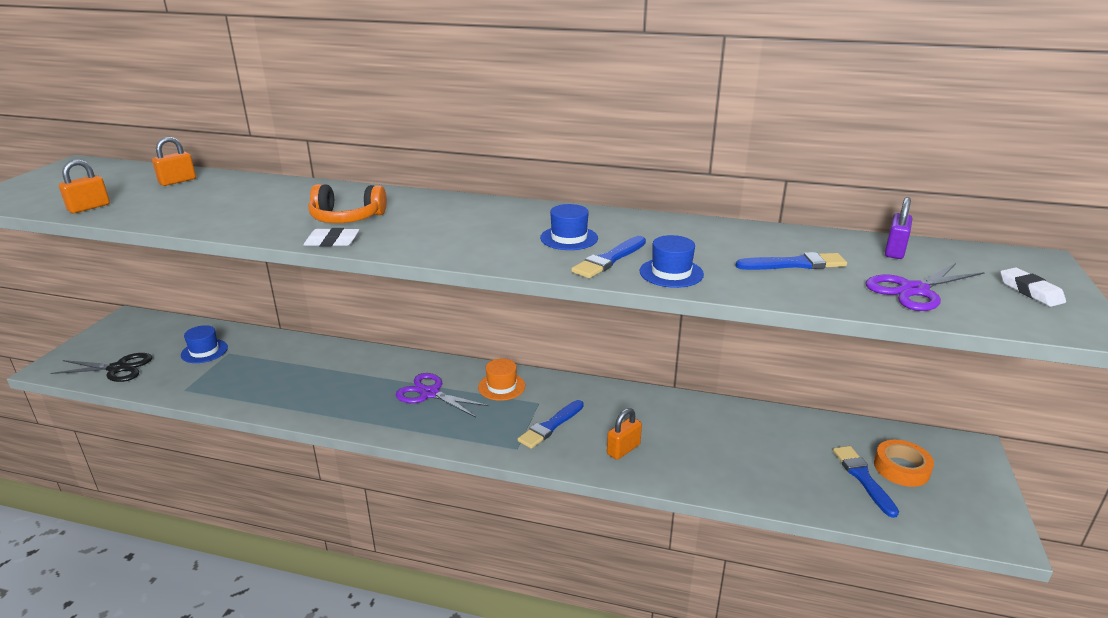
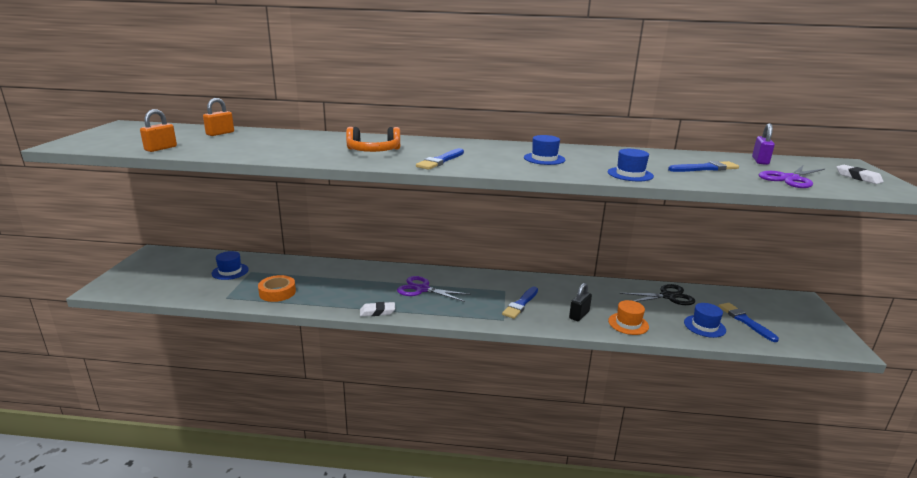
camera: 10 degrees left, 5 degrees down
(118, 368) = (162, 286): black scissors -> black scissors (668, 296)
(332, 242) = (375, 164): white eraser -> white eraser (377, 312)
(501, 386) = (473, 282): orange hat -> orange hat (628, 323)
(609, 260) = (582, 169): blue brush -> blue brush (440, 161)
(623, 449) = (579, 315): orange padlock -> black padlock
(797, 482) = (704, 326): none -> blue hat
(901, 468) = (766, 314): orange tape -> orange tape (277, 292)

